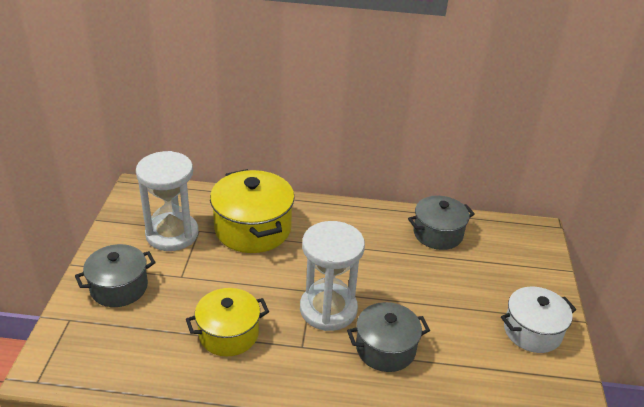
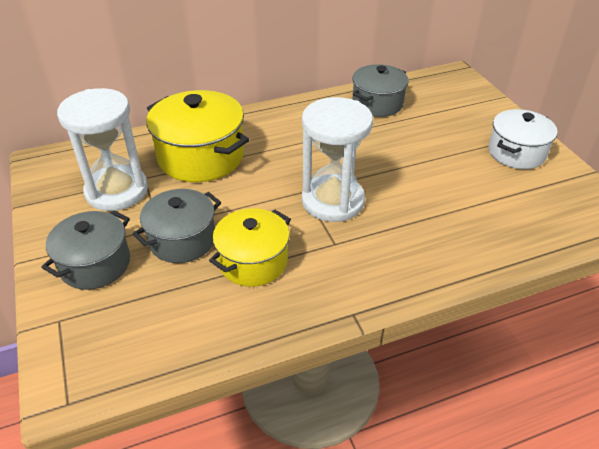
camera: 25 degrees left, 5 degrees up
(385, 349) = (411, 214): grey pot -> grey pot (182, 240)

